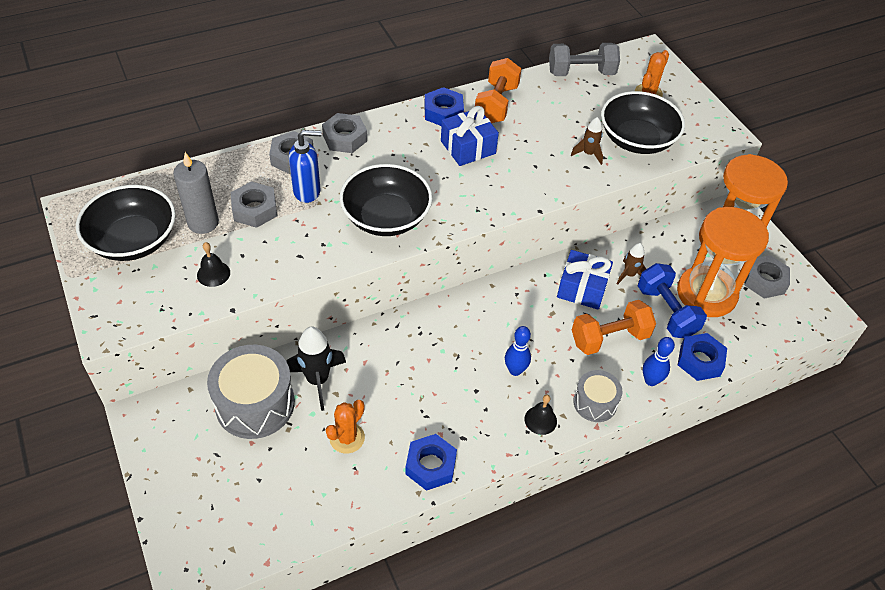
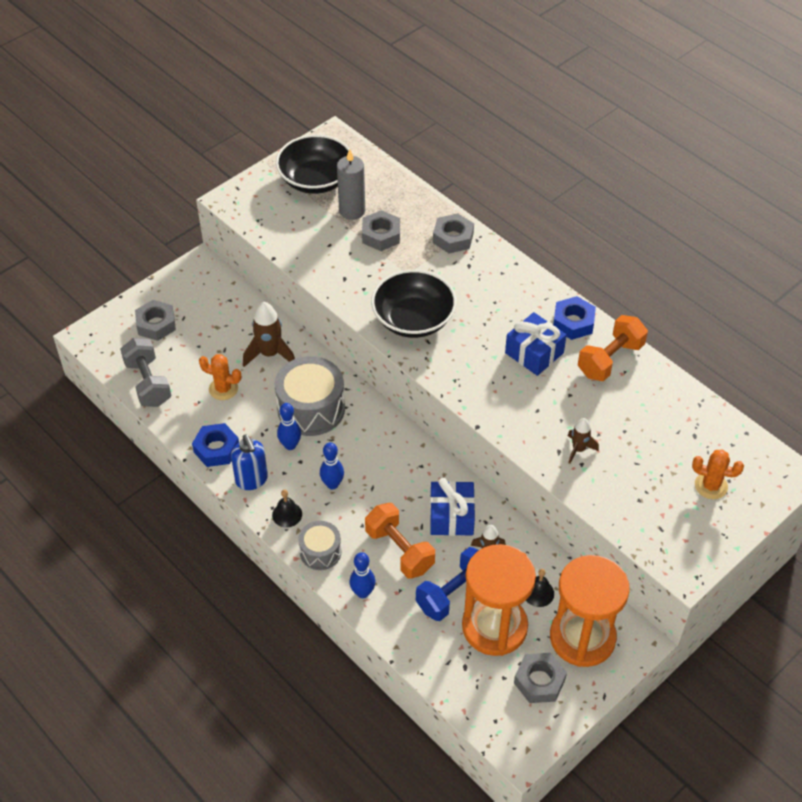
camera: 75 degrees right, 0 degrees up
(213, 273) = (303, 235): black bell -> black bell (538, 593)
(255, 404) = (234, 324): grey drum -> grey drum (311, 408)
(307, 191) = (418, 260): blue soap dispenser -> blue soap dispenser (252, 480)
(317, 380) = (270, 354): black rocket -> brown rocket
(345, 138) = (496, 264): grey nut -> grey nut (156, 324)
(452, 394) = (290, 445): none -> blue bowling pin
(496, 104) = (610, 359): orange dumbbell -> orange dumbbell turned 45 degrees counterclockwise
(581, 73) = (707, 419): grey dumbbell -> grey dumbbell (148, 383)
(636, 139) = (625, 487): black bowl -> none
(700, 361) = (403, 632): blue nut -> none

